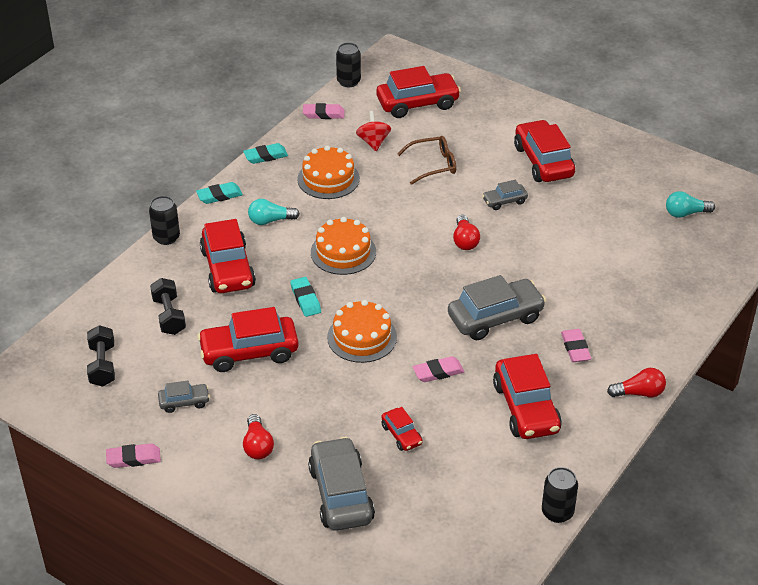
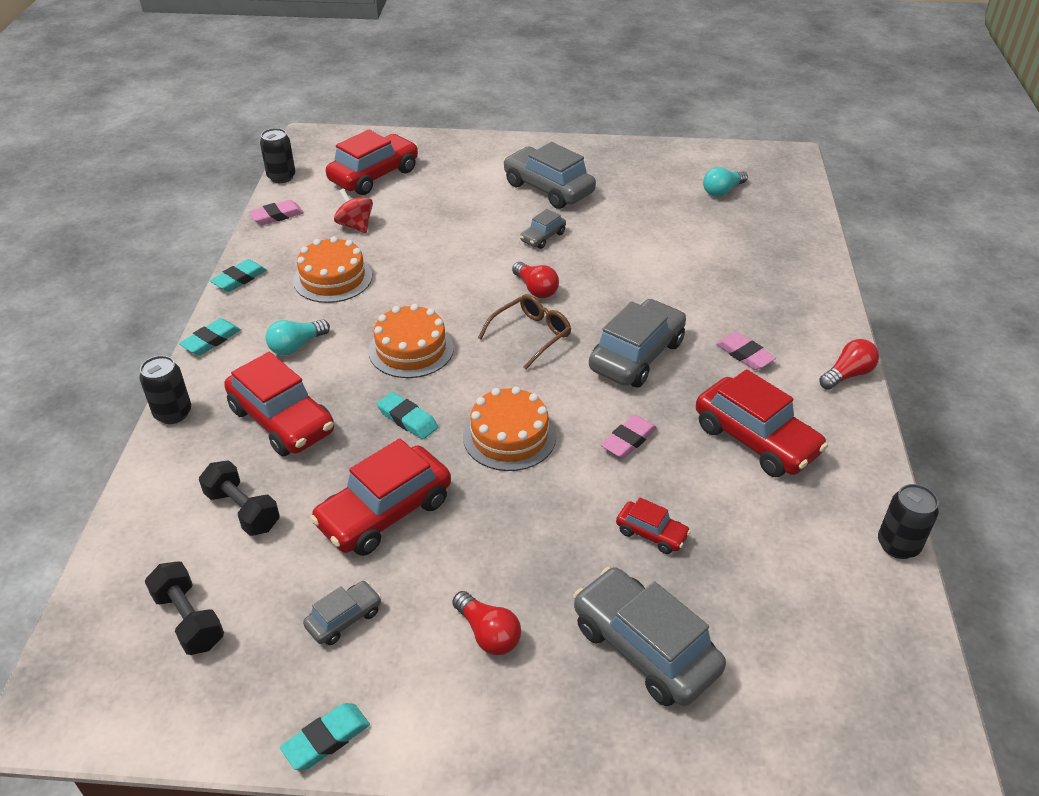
camera: 30 degrees left, 0 degrees up
(133, 458) = (326, 739): pink eraser -> turquoise eraser
(433, 165) = (439, 227): brown glasses -> brown glasses (531, 335)
(543, 161) = (548, 189): red car -> grey car

